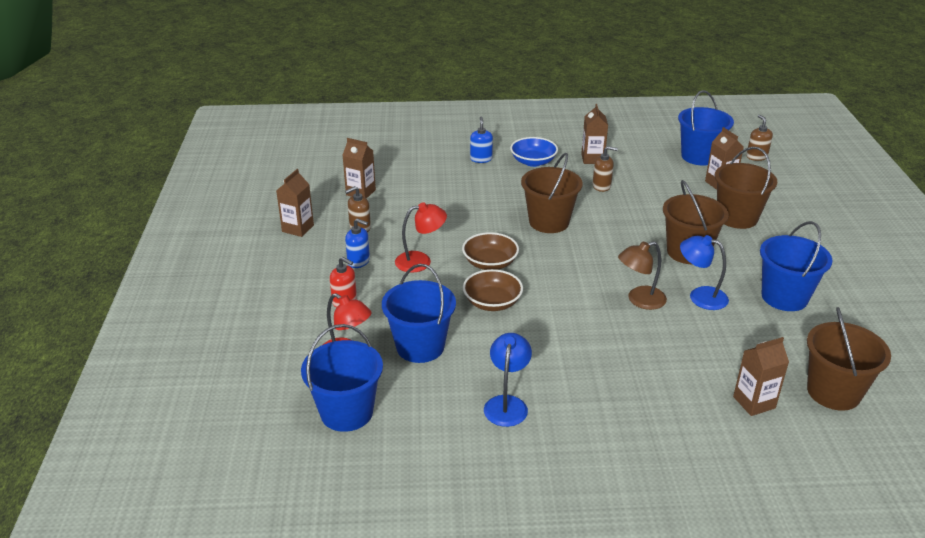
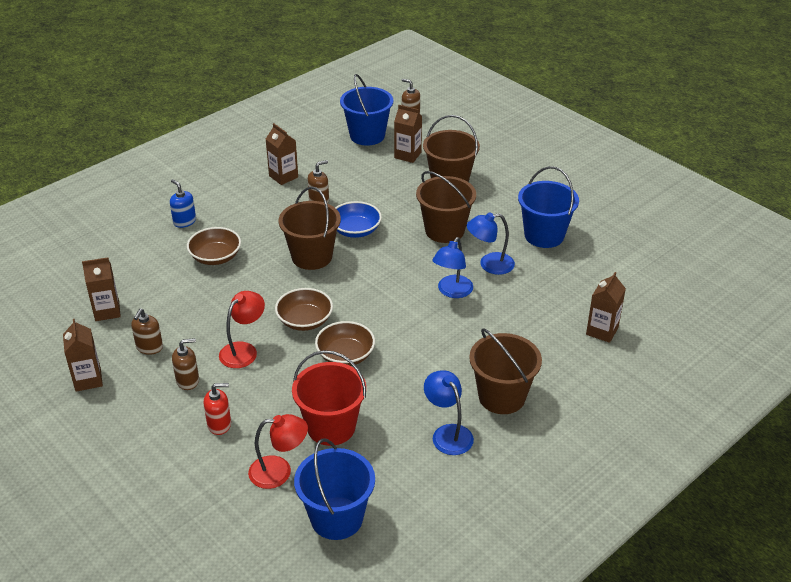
camera: 40 degrees left, 5 degrees up
(359, 261) = (188, 381): blue soap dispenser -> brown soap dispenser
(420, 346) = (331, 427): blue bucket -> red bucket
(475, 191) = (215, 257): none -> brown bowl
(533, 162) = (235, 203): blue bowl -> blue bowl (355, 230)
(639, 300) = (452, 291): brown lamp -> blue lamp
(833, 392) = (639, 294): brown bucket -> brown bucket (502, 397)

